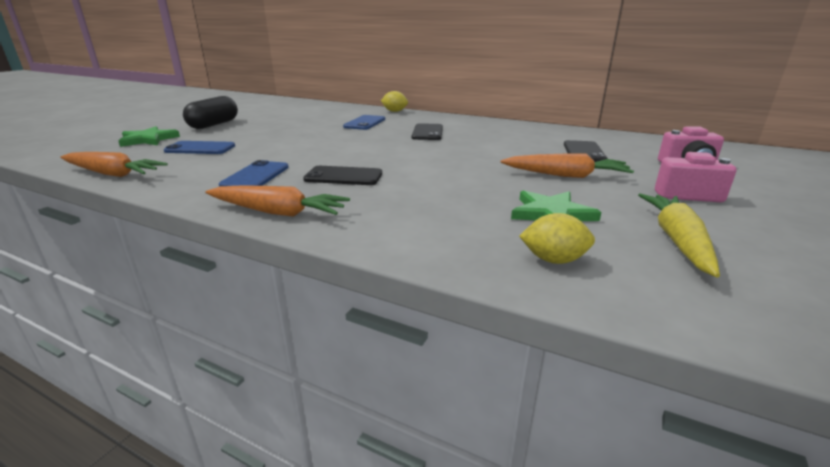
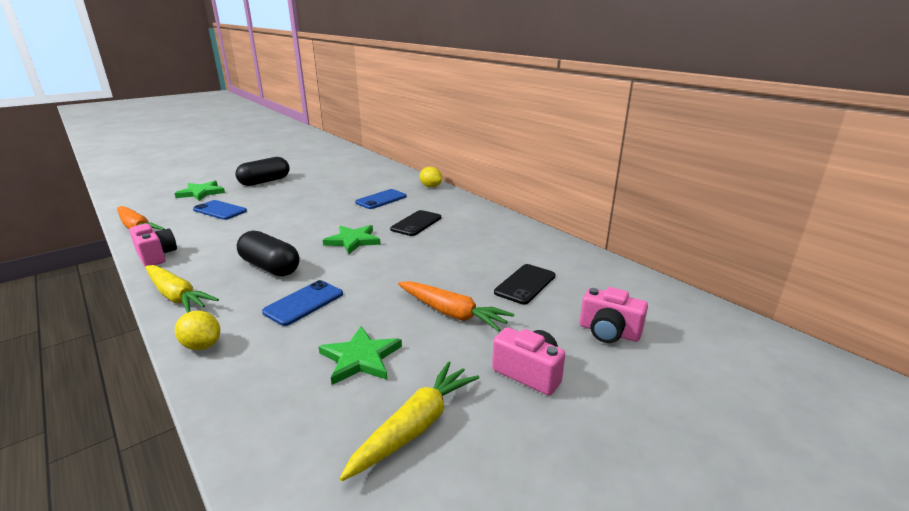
camera: 25 degrees right, 0 degrees up
(186, 189) = (156, 256): none -> pink camera
(256, 176) = (214, 252): blue phone -> blue phone (304, 303)
(278, 212) = (177, 296): orange carrot -> yellow carrot
(343, 176) = (270, 267): black phone -> black capsule
(392, 149) = (353, 241): none -> green star
(553, 260) = (280, 410): yellow lemon -> yellow lemon (202, 345)

